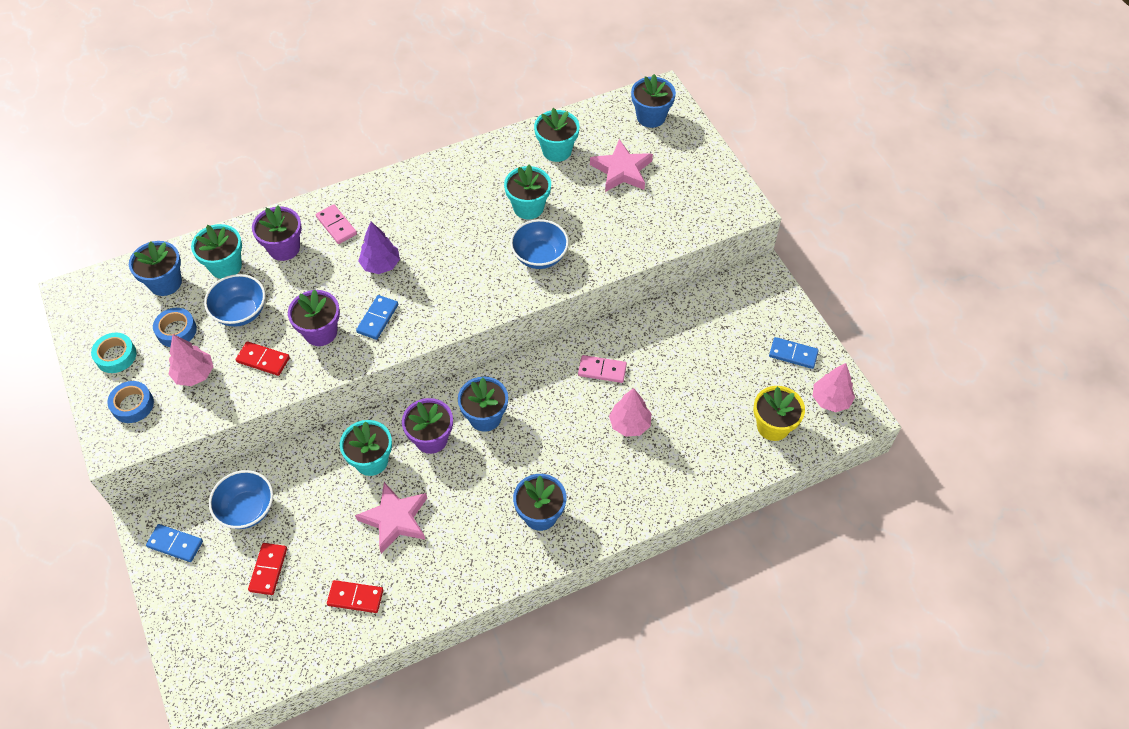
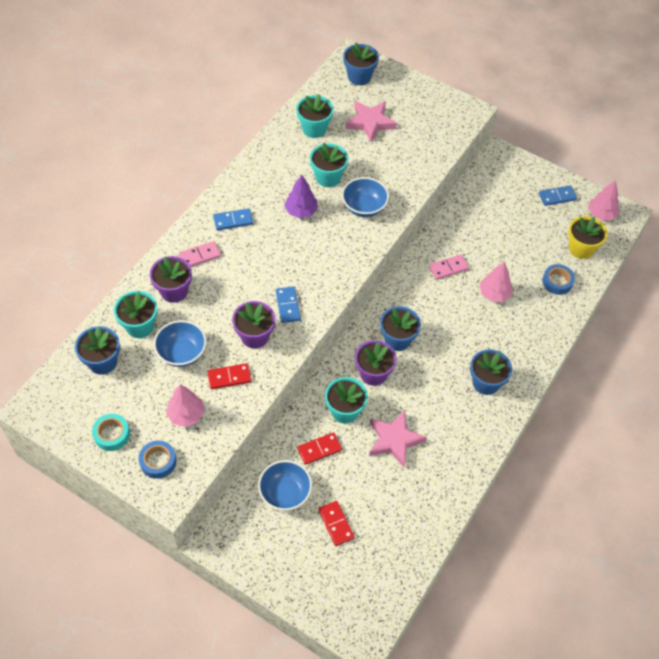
camera: 35 degrees left, 0 degrees up
(175, 544) = (253, 547): blue domino -> blue domino (233, 220)
(176, 331) = (143, 391): blue tape -> blue tape (557, 282)
(336, 225) = (200, 256): pink domino -> pink domino turned 45 degrees counterclockwise
(355, 597) = (411, 506): red domino -> red domino (319, 449)
(381, 265) = (257, 267): purple tree -> purple tree (301, 211)

